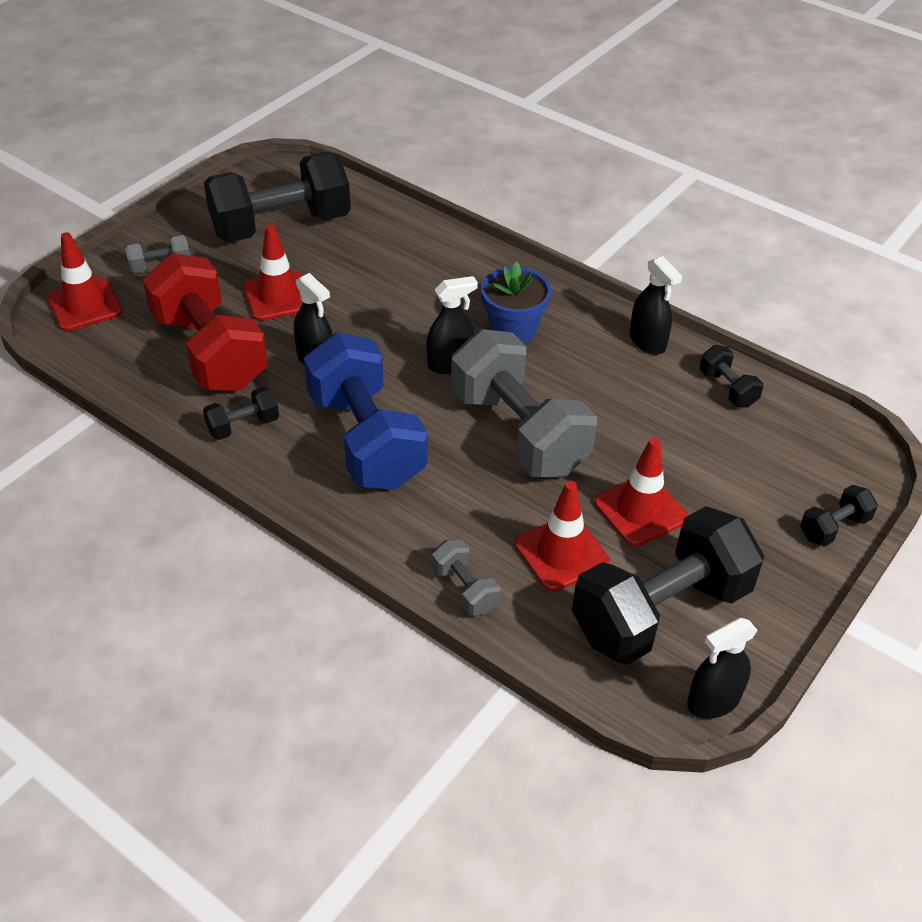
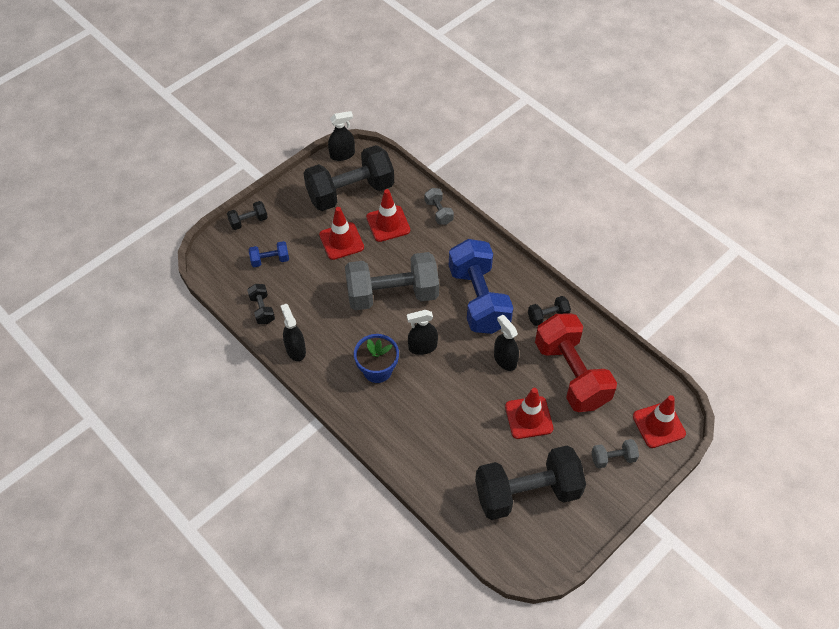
camera: 170 degrees left, 10 degrees up
(519, 432) = (392, 294): grey dumbbell -> grey dumbbell turned 75 degrees counterclockwise
(755, 464) = (270, 260): none -> blue dumbbell

